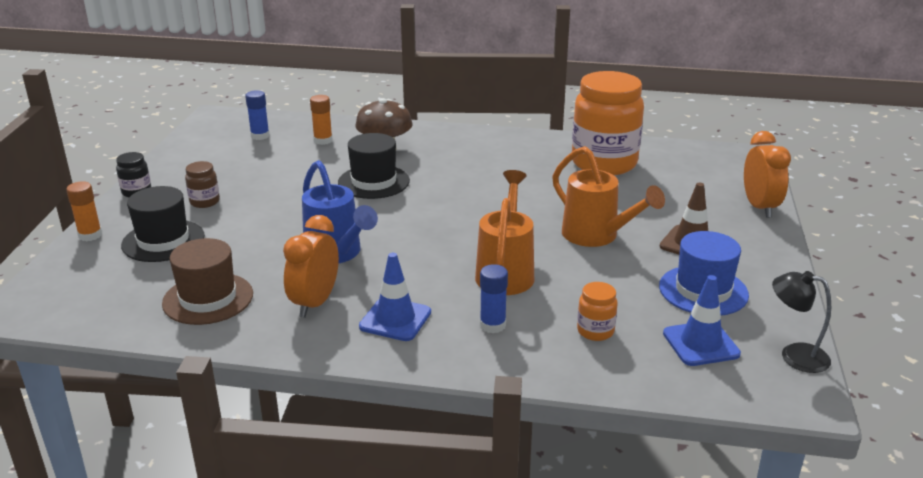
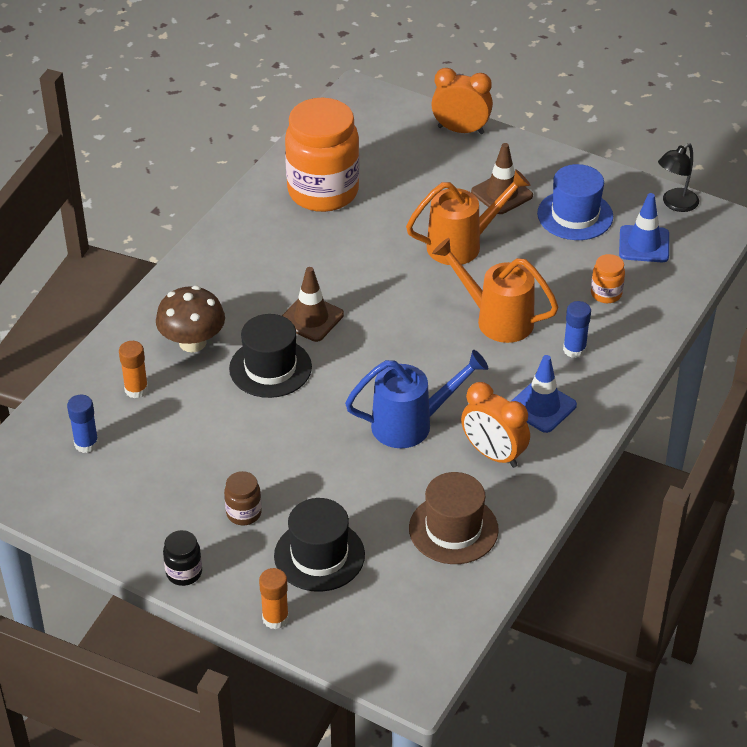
camera: 70 degrees left, 15 degrees up
(443, 187) = (311, 318): none -> brown traffic cone

